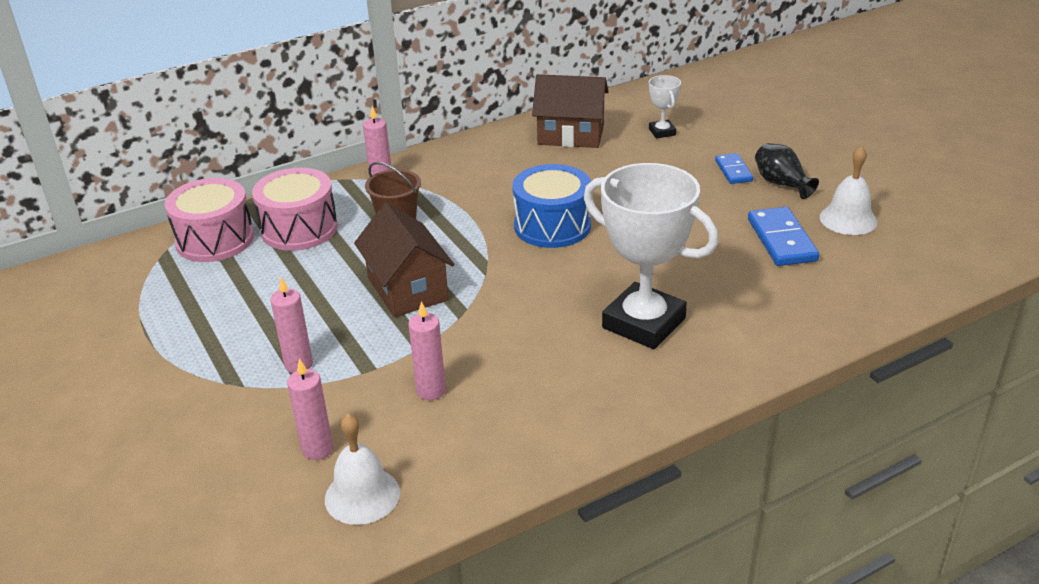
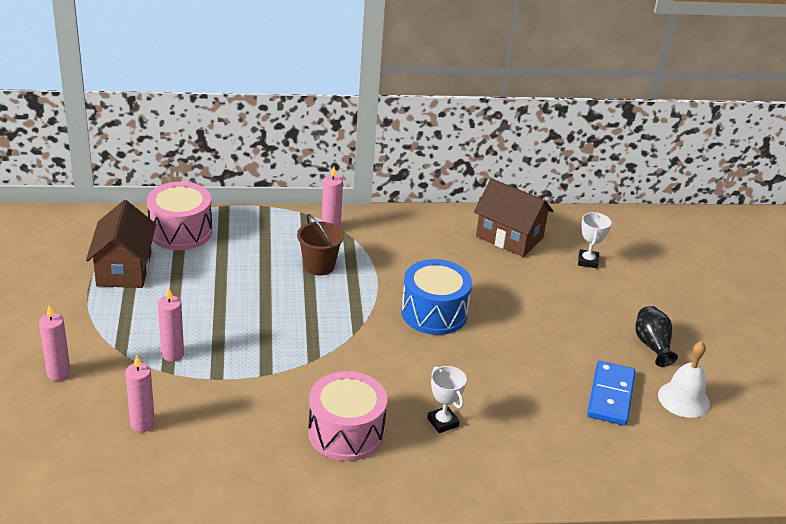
camera: 20 degrees right, 0 degrees up
(299, 229) = (245, 244): pink drum -> pink drum (346, 433)
(362, 495) = (148, 470): white bell -> none
(407, 289) = (288, 324): brown house -> brown house (124, 269)
(431, 390) = (248, 412): pink candle -> pink candle (58, 373)
(644, 323) = (443, 422): white trophy -> white trophy, size x0.45
(733, 171) = (620, 319): blue domino -> none

